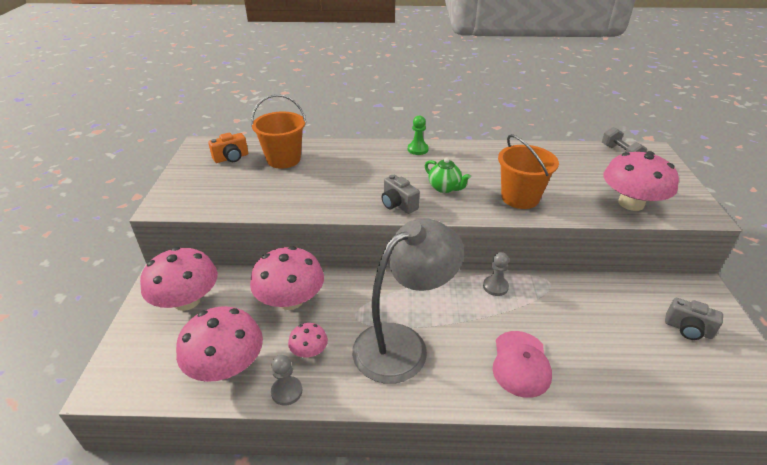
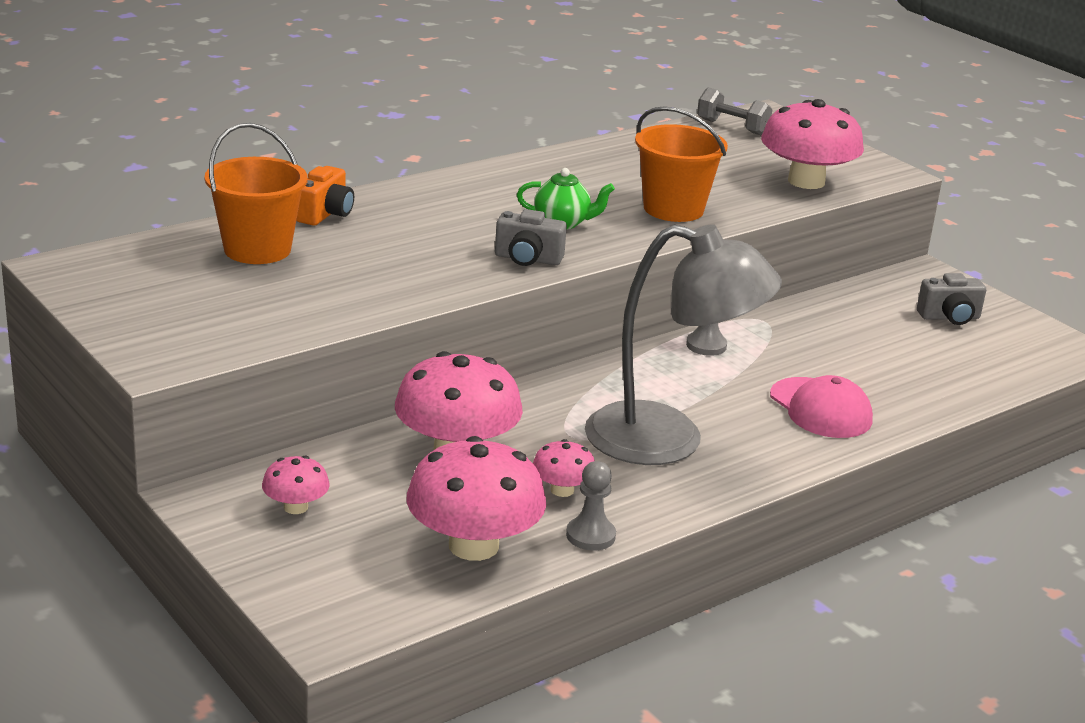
camera: 40 degrees left, 10 degrees down
(187, 301) = (295, 507): pink mushroom -> pink mushroom, size x0.49
(231, 158) = (158, 270): orange camera -> orange camera (325, 214)
(402, 344) = (668, 440): grey lamp -> grey lamp turned 90 degrees clockwise
(417, 149) = (454, 184): green pawn -> none

